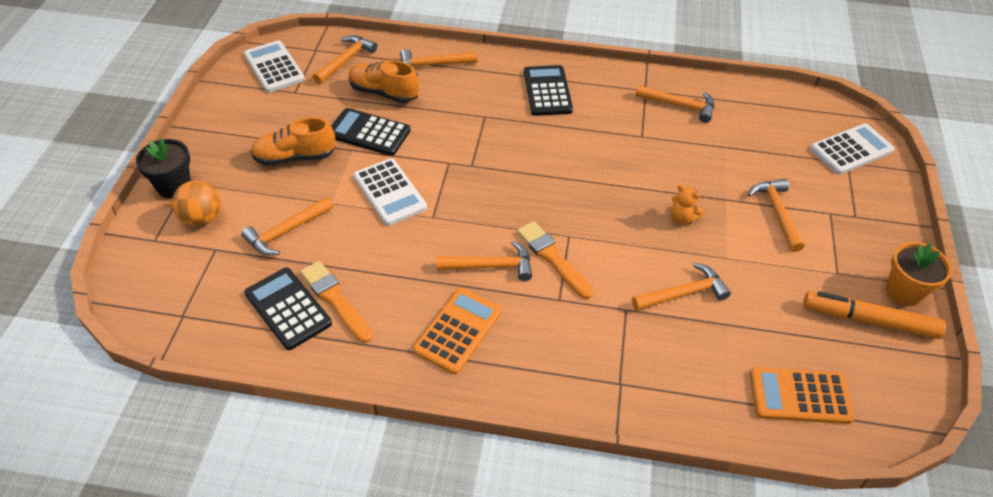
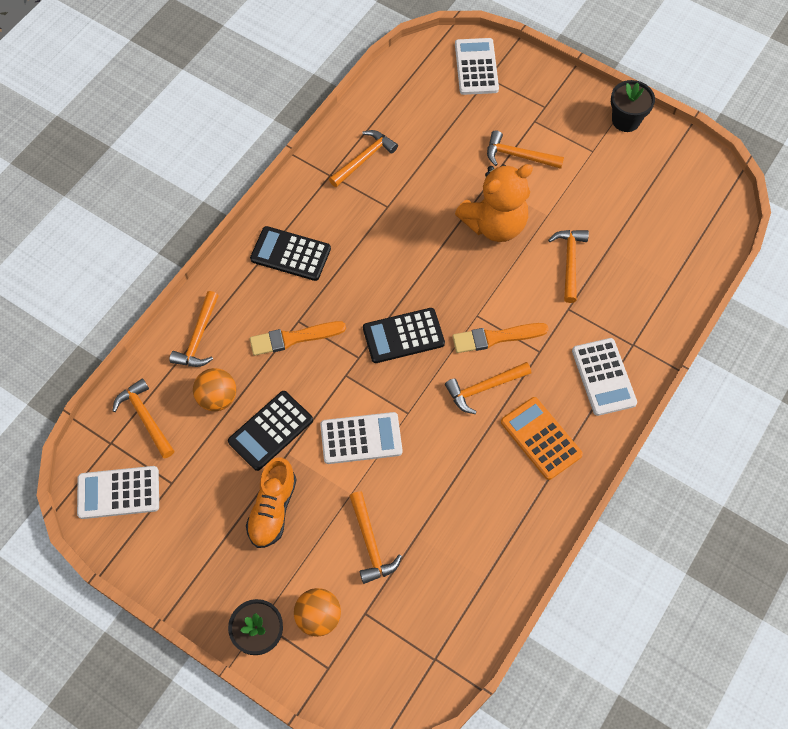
camera: 65 degrees left, 15 degrees up
(288, 309) = (463, 566): black calculator -> black calculator (403, 336)
(335, 300) = (470, 524): orange brush -> orange brush (293, 338)
(384, 93) = (217, 398): orange shoe -> orange ball
(490, 266) = (484, 388): orange hammer -> orange hammer turned 135 degrees counterclockwise
(562, 366) = (603, 377): none -> white calculator
(682, 218) = (494, 224): orange teddy bear -> orange teddy bear, size x2.42
(800, 396) = (685, 236): orange calculator -> none
(869, 320) = (641, 157): orange marker -> none
(904, 291) = (626, 120): orange flower pot -> black flower pot

